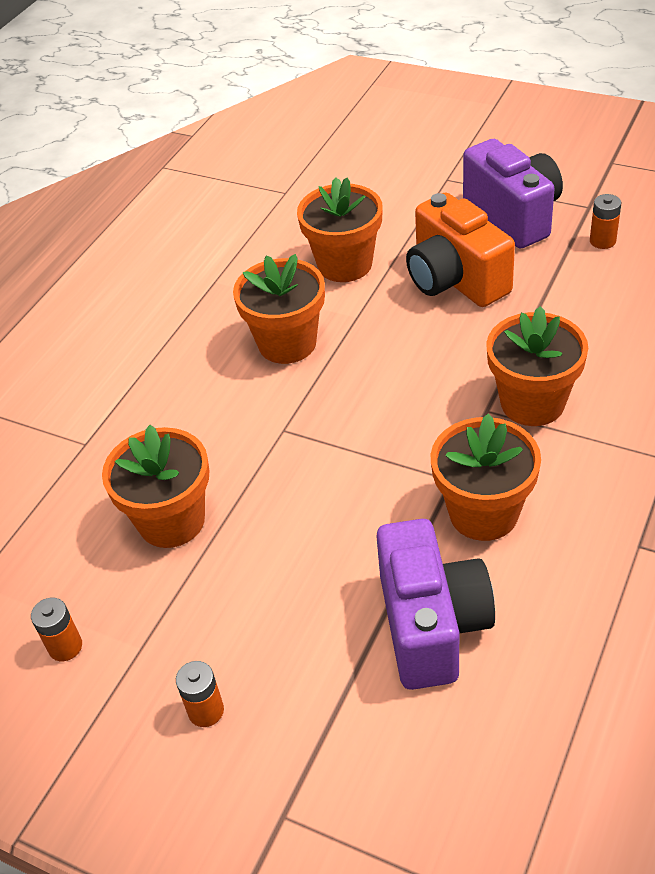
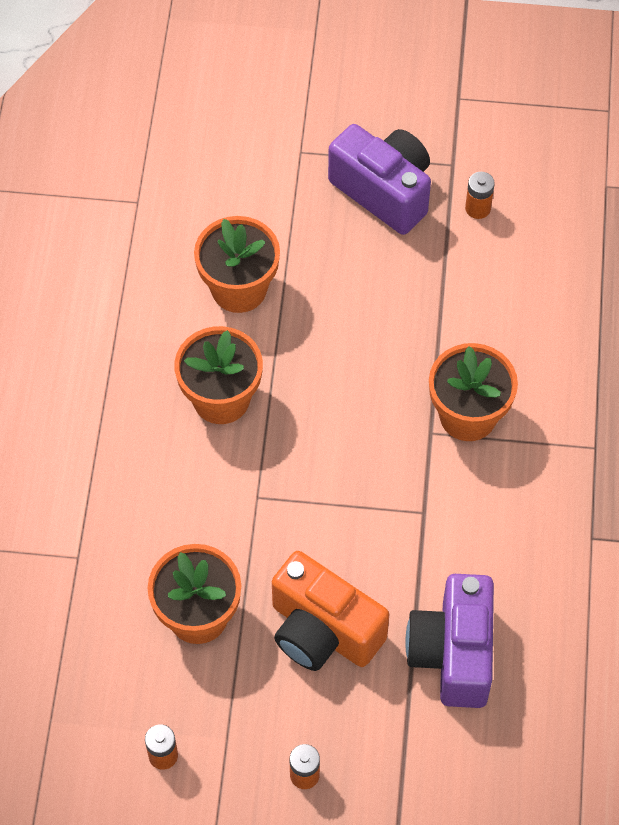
camera: 25 degrees left, 15 degrees up
(431, 625) = (453, 653): purple camera -> purple camera turned 150 degrees counterclockwise
(455, 280) = (354, 286): orange camera -> orange camera (323, 631)
(483, 513) = (461, 539): orange flower pot -> none

